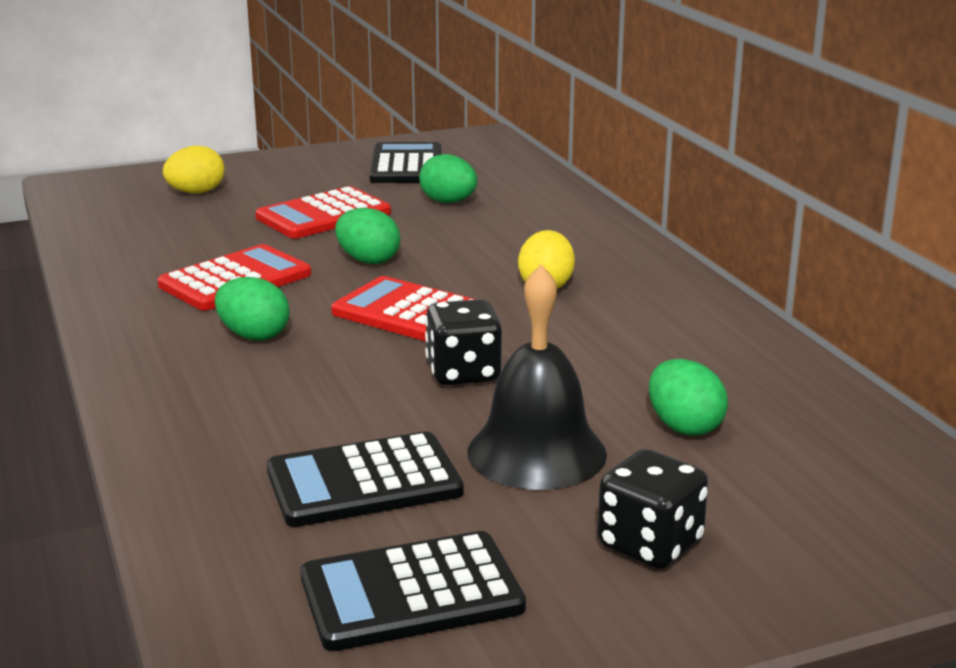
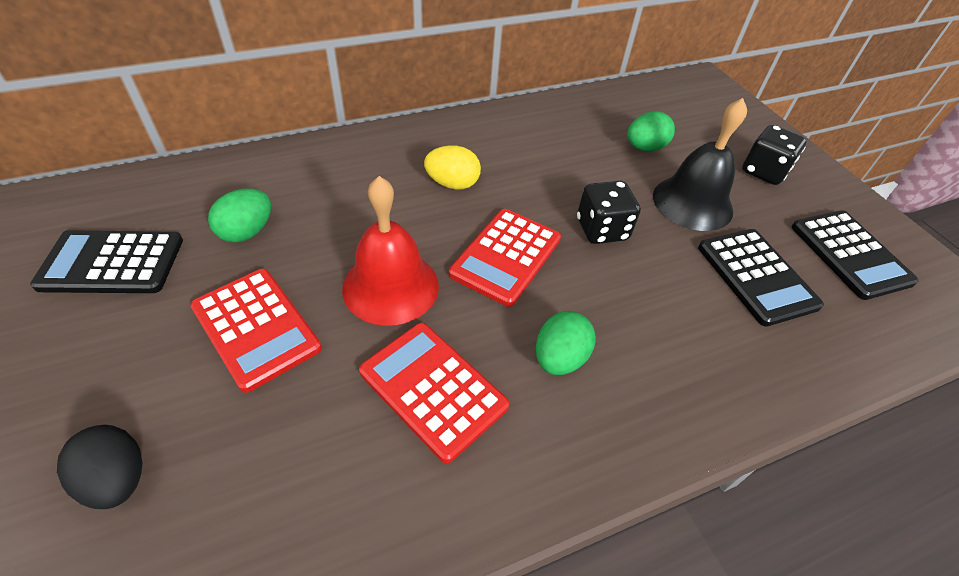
camera: 95 degrees left, 25 degrees up
(196, 192) = (117, 479): yellow egg -> black egg
(368, 260) = (390, 286): green egg -> red bell

